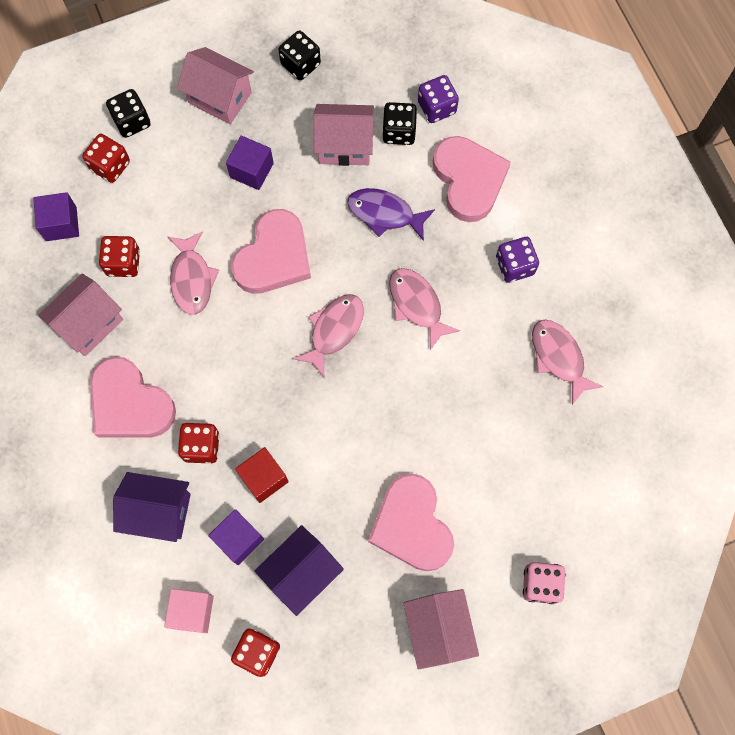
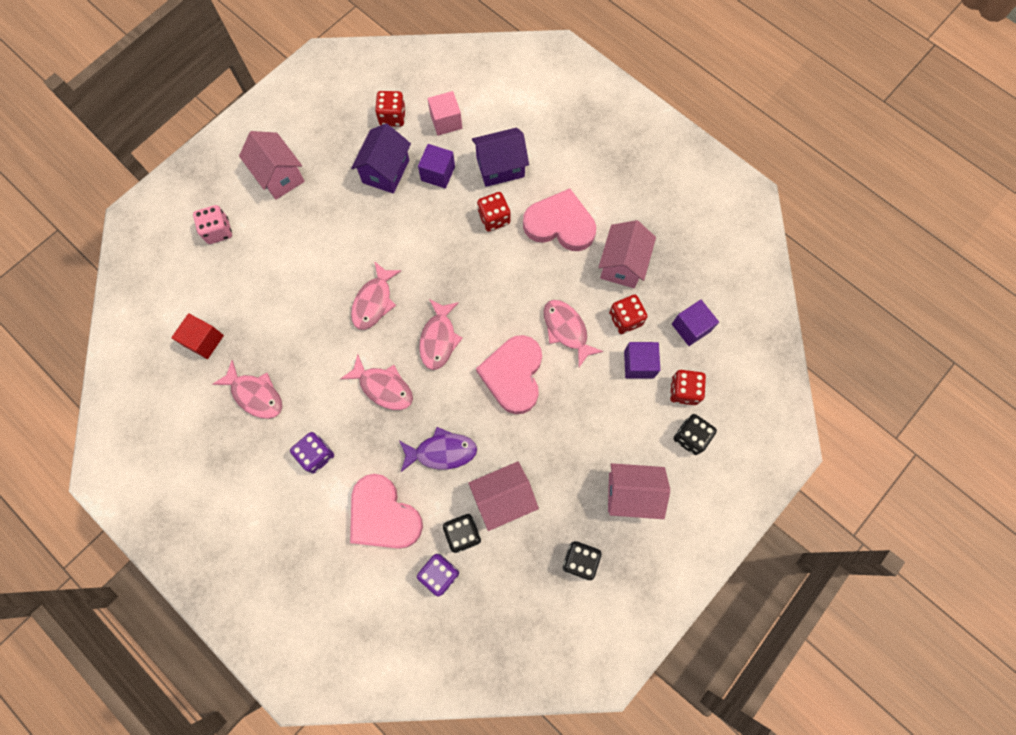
camera: 155 degrees right, 0 degrees up
(251, 170) = (569, 440): purple cube -> purple cube (639, 364)
(264, 478) = (440, 217): red cube -> red cube (204, 341)
(387, 406) = (374, 301): none -> pink fish
(412, 525) = (323, 230): pink heart -> none

